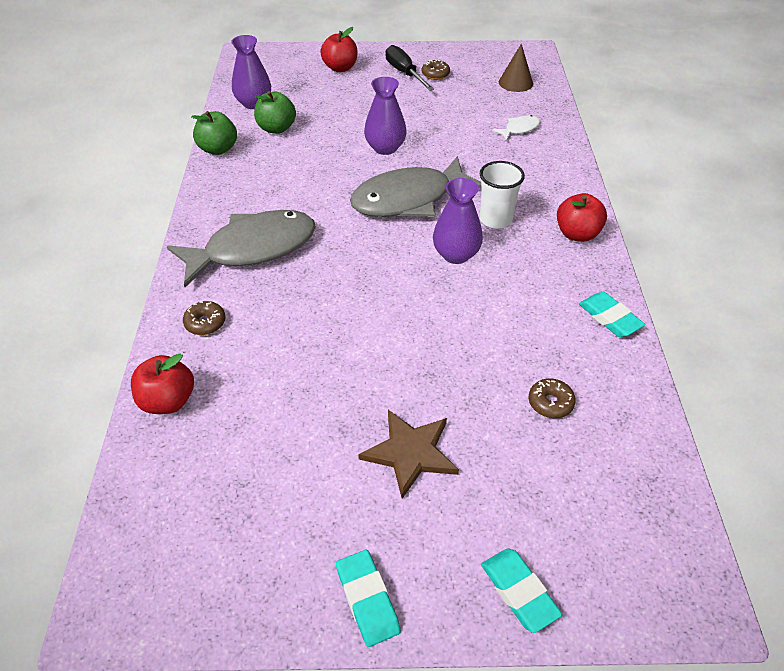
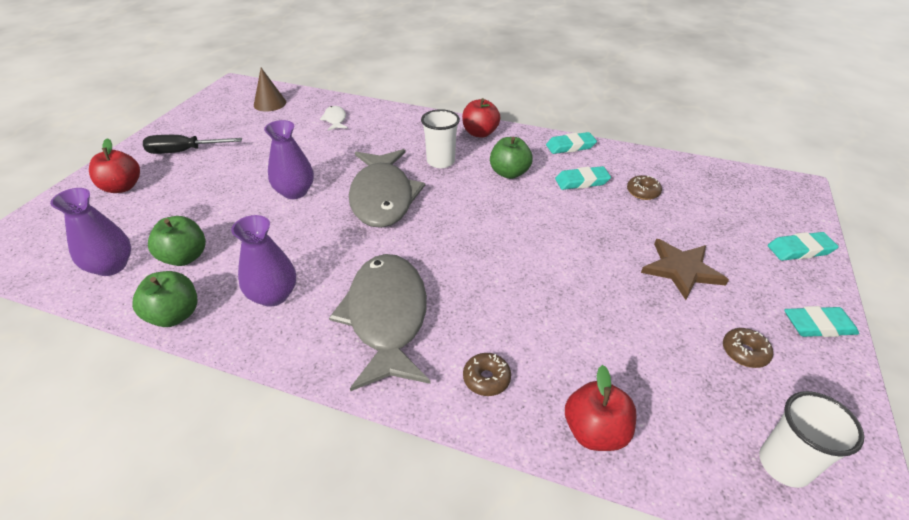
camera: 70 degrees left, 5 degrees down
(160, 547) = (784, 464): none -> white cup
(435, 74) = (209, 136): brown donut -> brown donut (744, 352)
(456, 254) = (471, 191): purple vase -> purple vase (273, 295)
(510, 275) = (509, 173): none -> green apple
(535, 340) = (582, 181): none -> turquoise eraser

